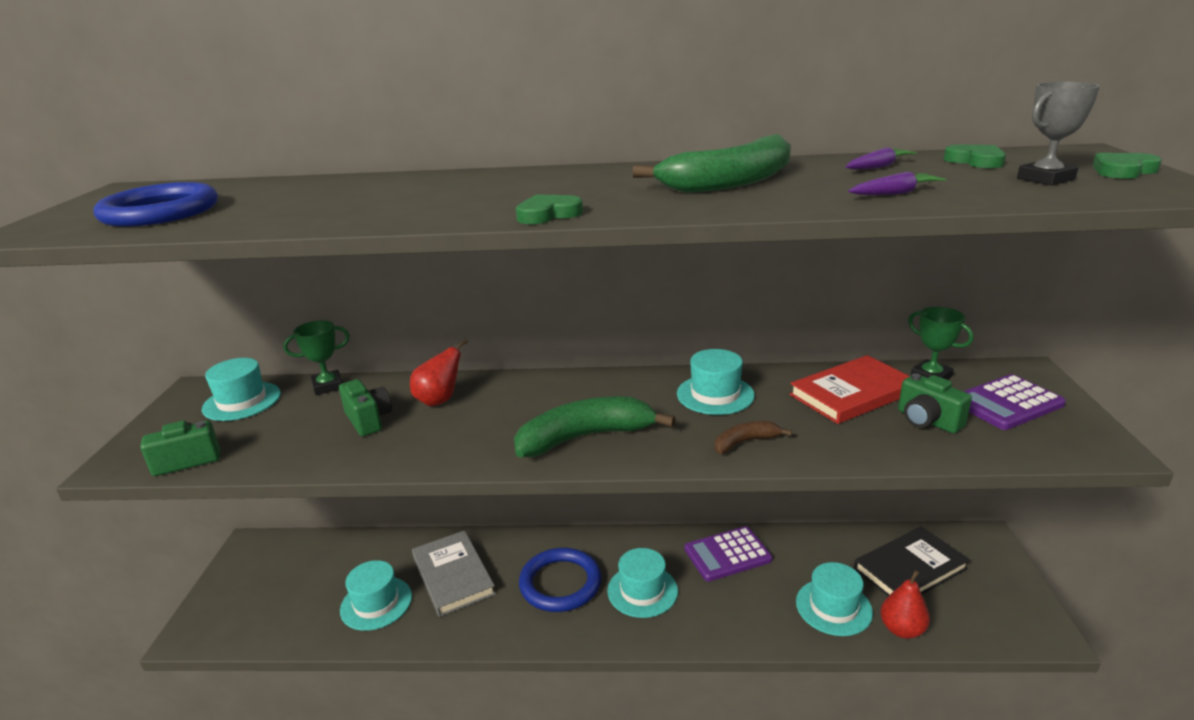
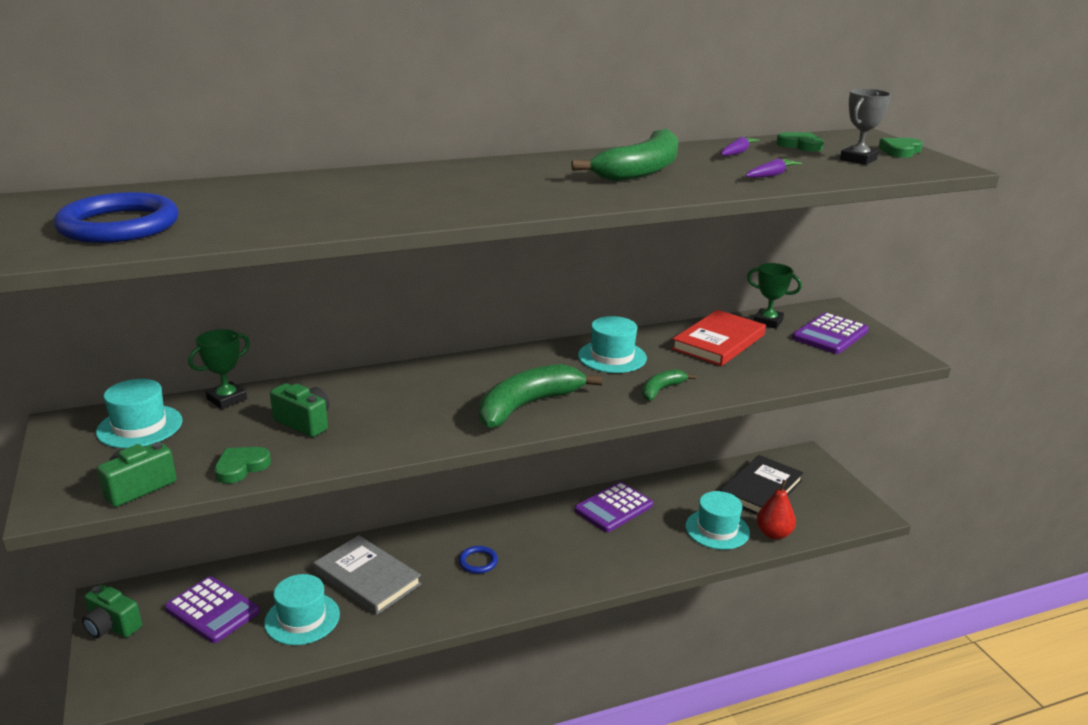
camera: 25 degrees left, 0 degrees up
(313, 575) = (212, 610): none -> purple calculator
(439, 400) = (362, 395): red pear -> none
(548, 214) = (527, 206): green heart -> green heart (241, 467)
(560, 583) = (478, 562): blue ring -> blue ring, size x0.49
(642, 591) = (556, 551): turquoise hat -> none
(745, 442) = (661, 390): brown banana -> green banana
(927, 421) = (783, 355): green camera -> green camera (112, 626)

